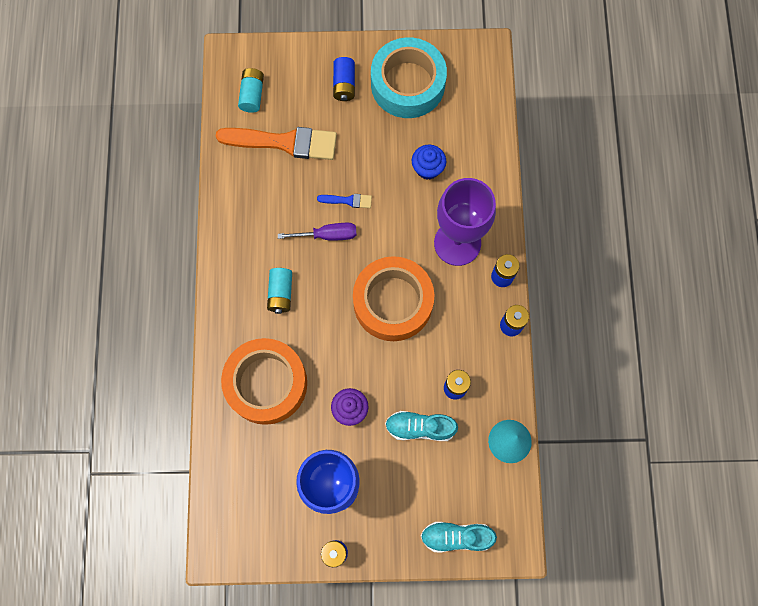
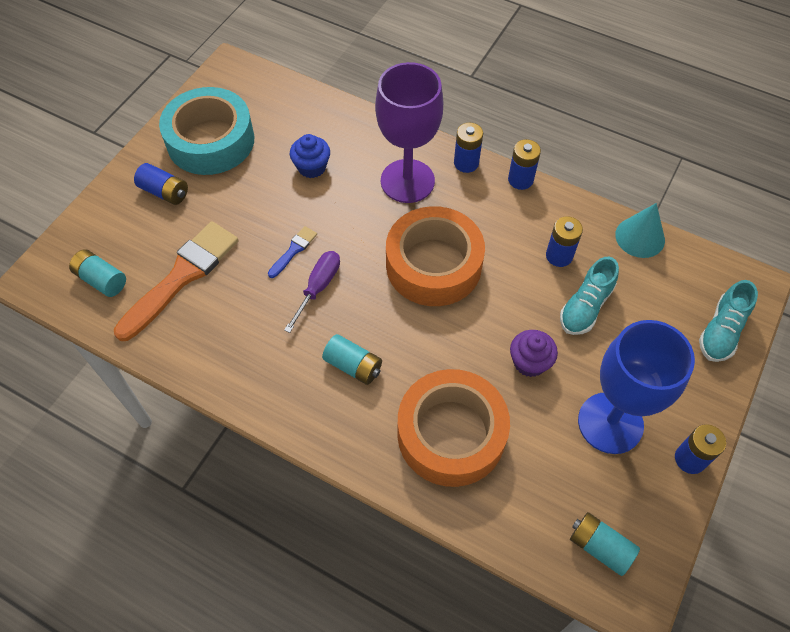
camera: 60 degrees left, 15 degrees down
(239, 517) = (600, 547): none -> turquoise battery

